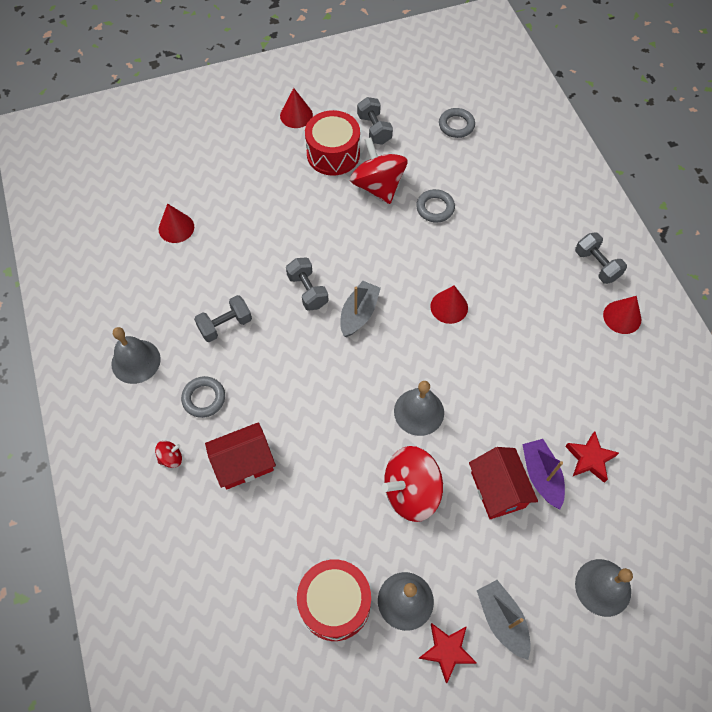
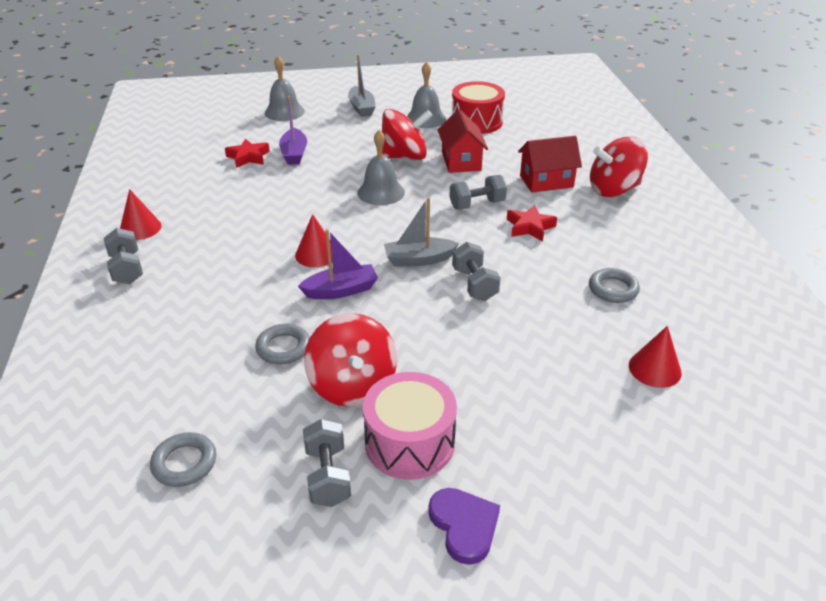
camera: 170 degrees left, 25 degrees down
(136, 361) = (668, 250): grey bell -> none
(171, 458) = (613, 190): red spinning top -> red spinning top, size x2.31
(204, 398) = (588, 219): grey ring -> grey ring (613, 289)
(225, 325) = (572, 266): grey dumbbell -> grey dumbbell (477, 205)
(296, 115) = (464, 526): red cone -> purple heart
(333, 154) = (409, 442): red drum -> pink drum
(359, 313) = (419, 259): grey boat -> grey boat turned 45 degrees clockwise
(413, 268) = (341, 290): none -> purple boat
(446, 651) = (404, 102): red star -> red star (530, 227)
(497, 490) = (333, 151): red house -> red house (461, 161)

